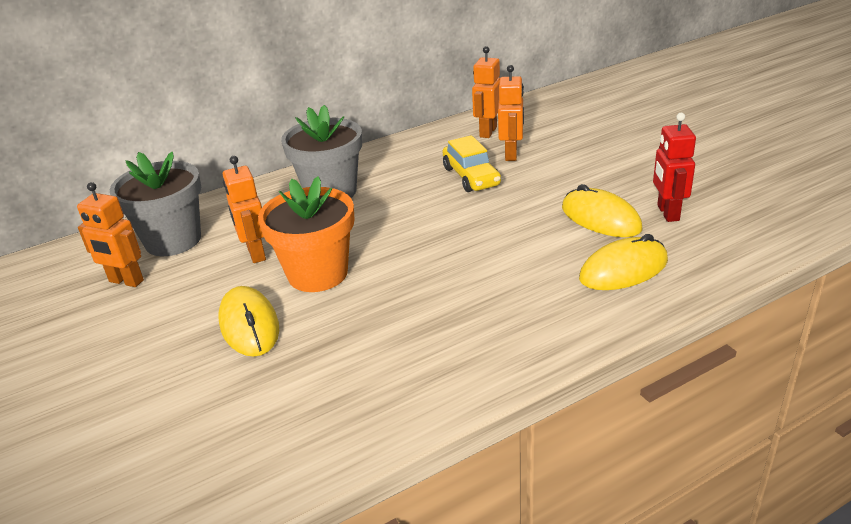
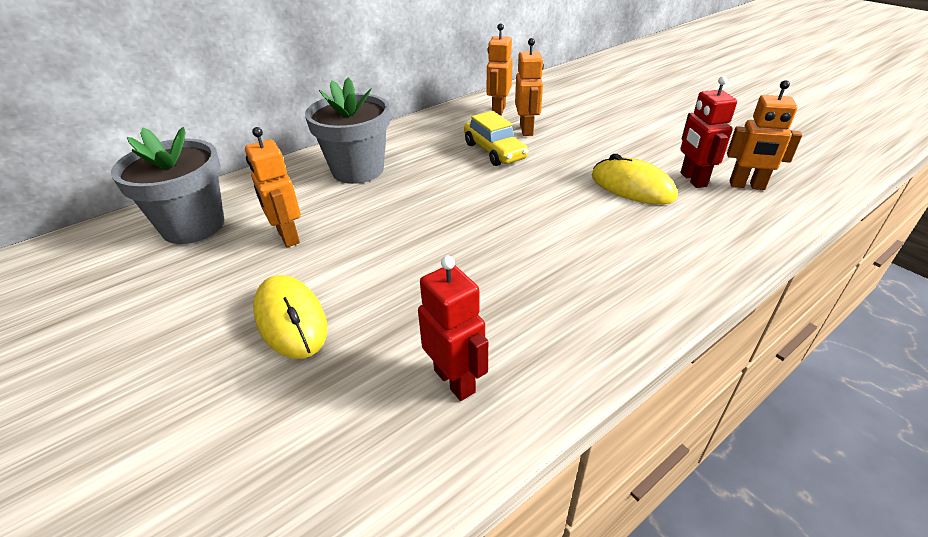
camera: 10 degrees left, 5 degrees up
(126, 281) = (140, 275): orange robot -> orange robot (747, 186)
(318, 274) = (359, 256): orange flower pot -> none
(379, 381) = (455, 380): none -> red robot
(623, 270) = (674, 237): yellow mouse -> none

